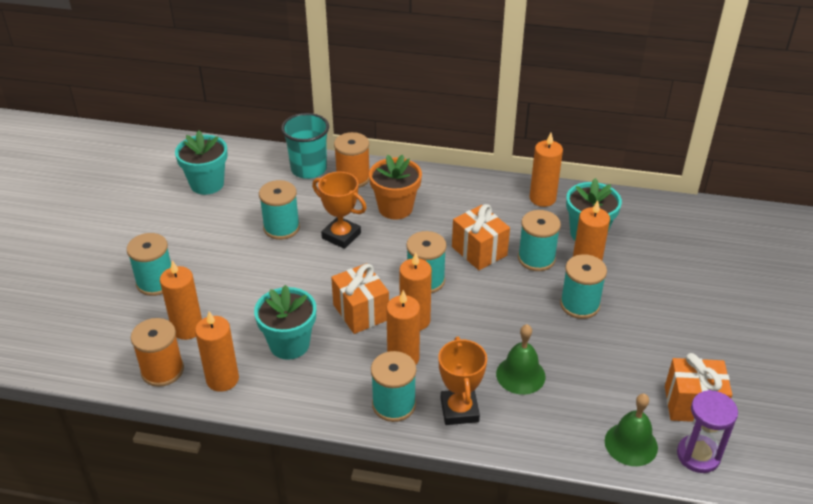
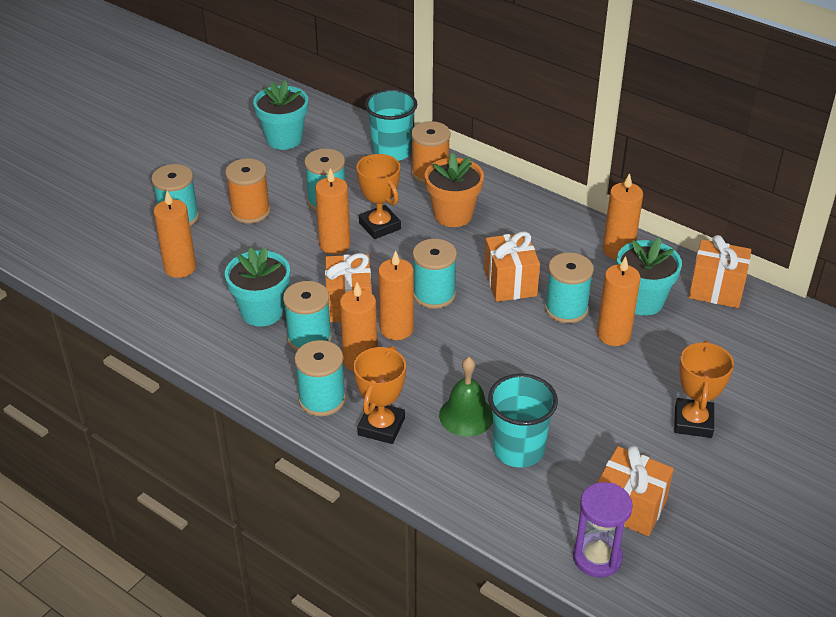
camera: 25 degrees right, 0 degrees up
(162, 370) = (135, 297): orange spool -> orange spool (250, 211)
(222, 379) = (181, 323): orange candle -> orange candle (334, 245)
(579, 305) = (579, 369): turquoise spool -> turquoise spool (309, 338)
(580, 388) = (518, 449): none -> turquoise cup
(631, 444) = (533, 520): green bell -> none
(633, 207) = (716, 290): none -> orange gift
(689, 318) = (693, 422): none -> orange trophy

